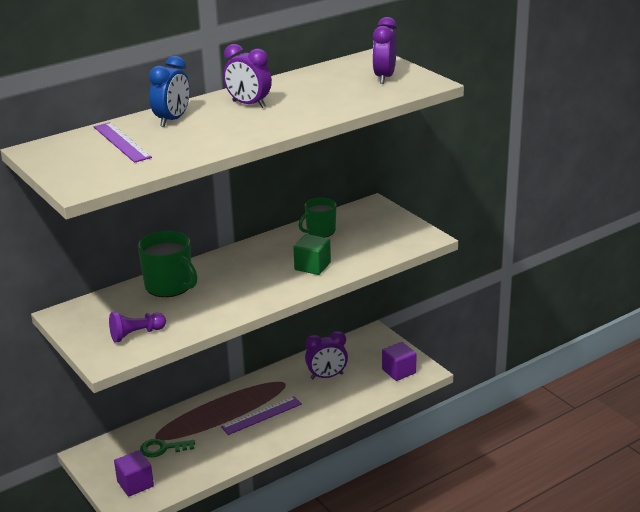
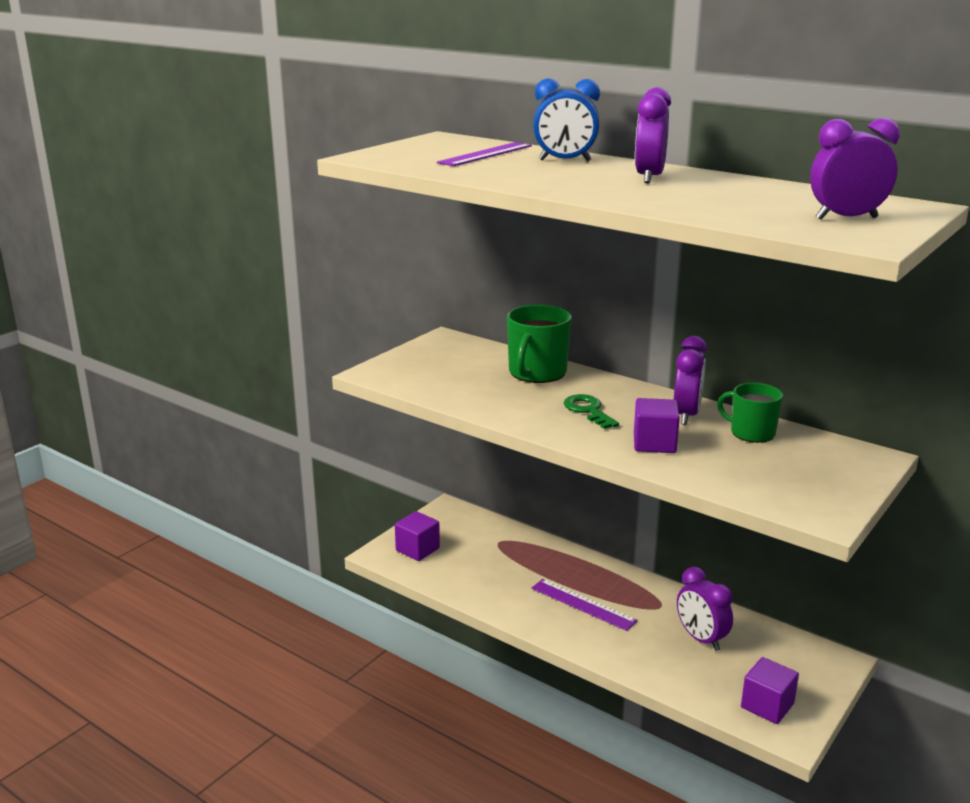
camera: 70 degrees right, 5 degrees down
(136, 334) = (429, 376): purple pawn -> none
(162, 448) = (483, 551): green key -> green key (588, 410)
(281, 246) = (686, 415): none -> purple clock
(312, 266) = (654, 443): green cube -> purple cube

